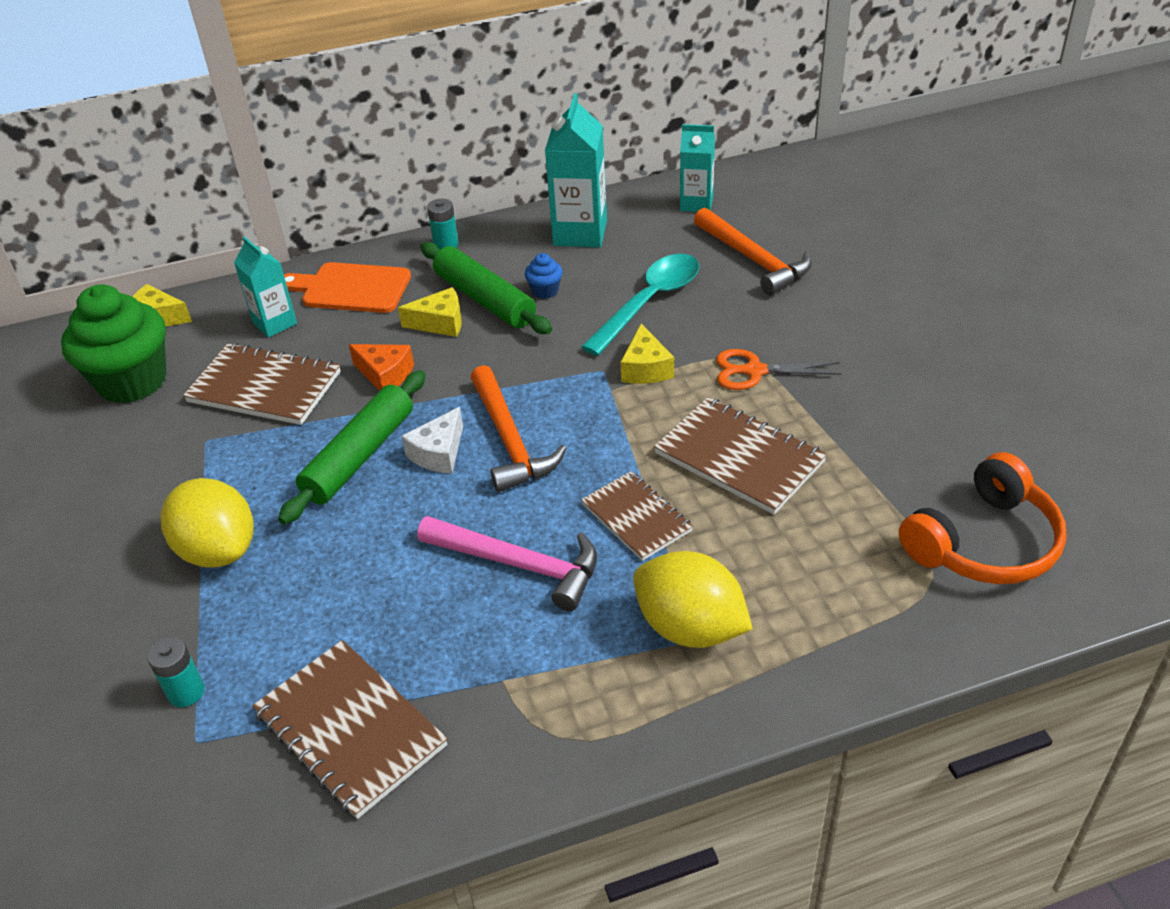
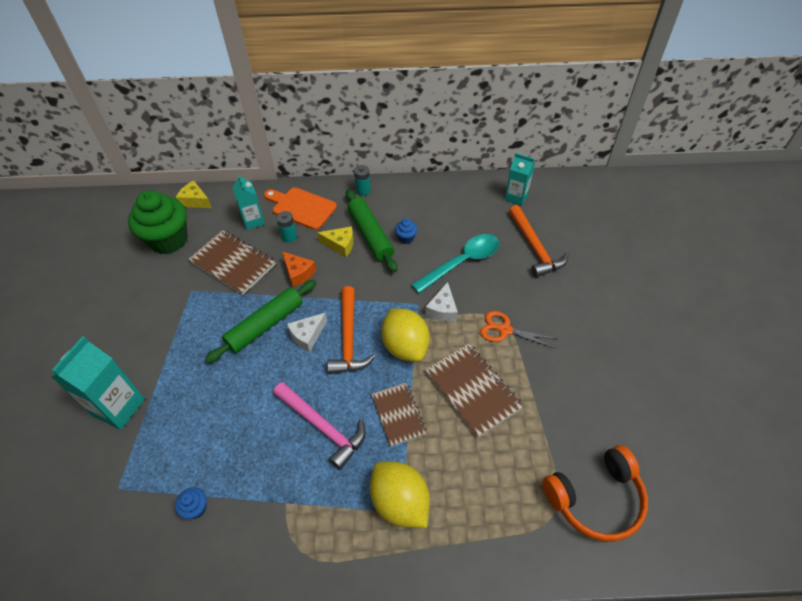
camera: 15 degrees right, 10 degrees up
(186, 692) = (124, 454): turquoise battery -> turquoise battery (289, 236)
(218, 550) = (172, 366): yellow lemon -> yellow lemon (405, 346)
(350, 729) = (196, 508): brown notebook -> blue cupcake
(580, 233) = (441, 201): turquoise carton -> turquoise carton (119, 407)
(646, 368) = (442, 310): yellow cheese -> white cheese

